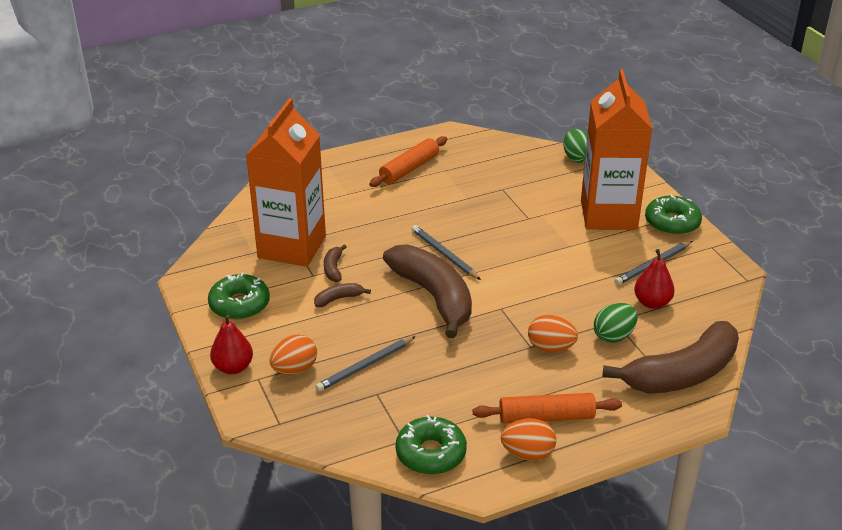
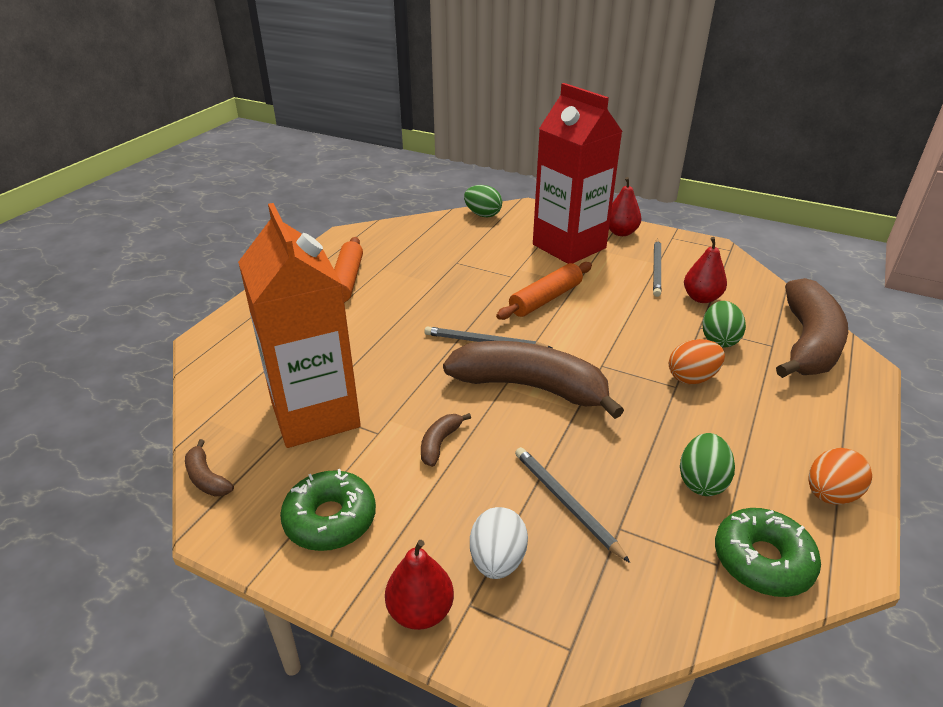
camera: 40 degrees left, 0 degrees up
(294, 369) = (497, 560): orange egg -> white egg
(333, 268) = (392, 413): brown banana -> brown banana (207, 478)
(365, 366) = (566, 503): grey pencil -> grey pencil turned 135 degrees clockwise
(459, 401) = (702, 481): none -> green egg
(546, 417) = (787, 446): orange rolling pin -> orange rolling pin (546, 299)
(608, 215) = (569, 246): orange carton -> red carton
(672, 223) = (621, 232): green donut -> red pear

